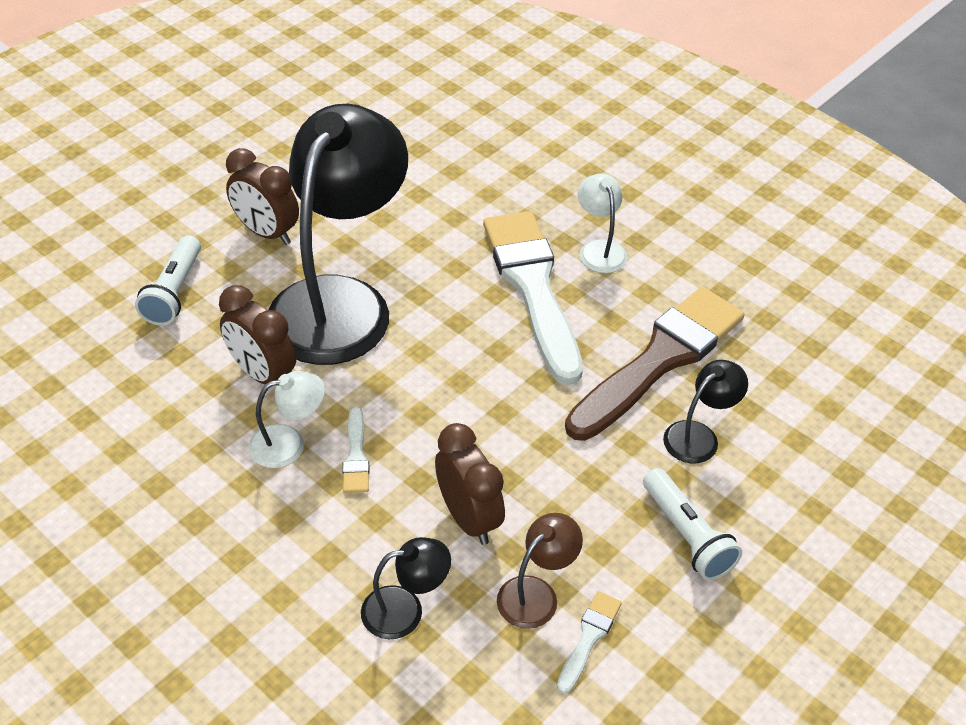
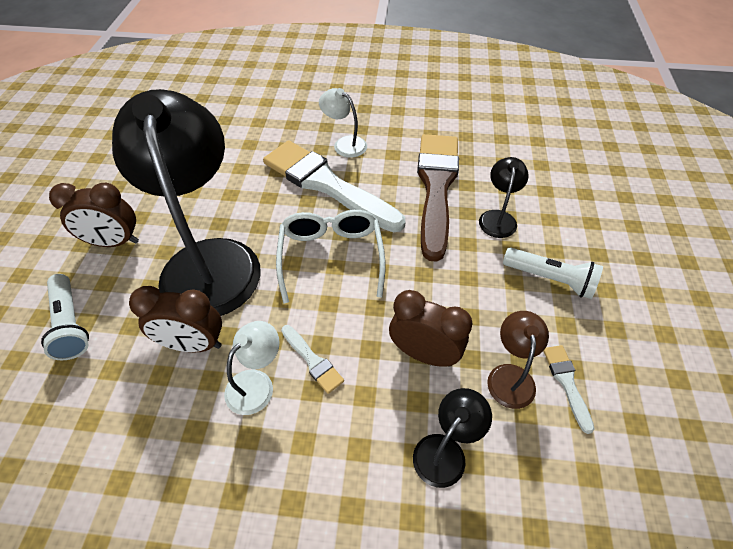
camera: 35 degrees left, 5 degrees up
(465, 368) = (331, 256): none -> white glasses

